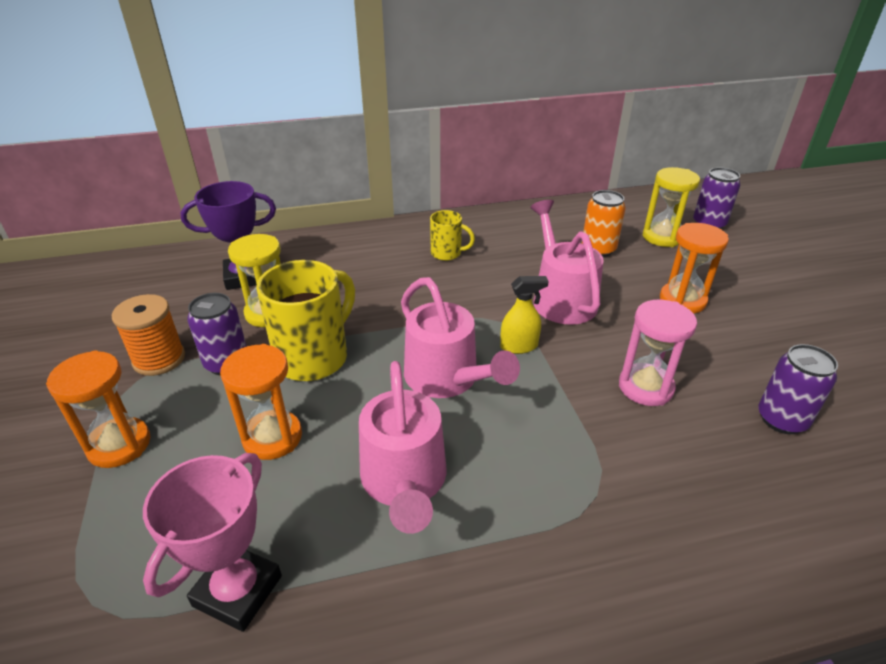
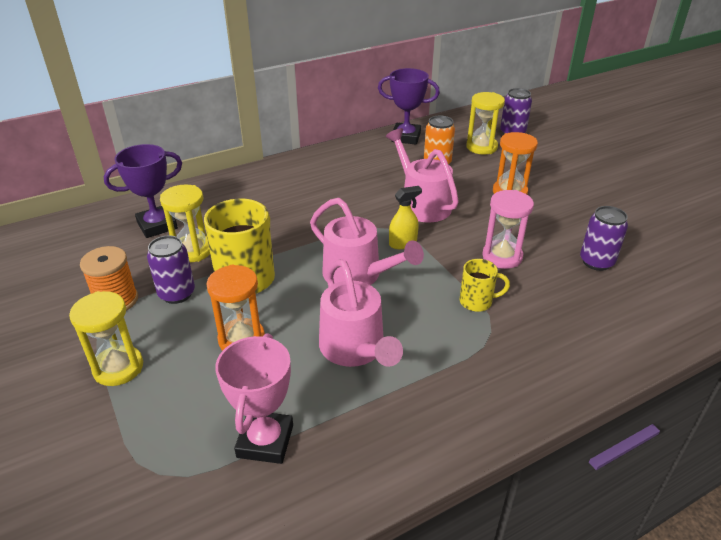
camera: 15 degrees left, 0 degrees up
(119, 445) = (118, 368): orange hourglass -> yellow hourglass
(447, 253) = (320, 182): yellow mug -> yellow mug (477, 302)
(570, 213) = (406, 137): none -> purple trophy

